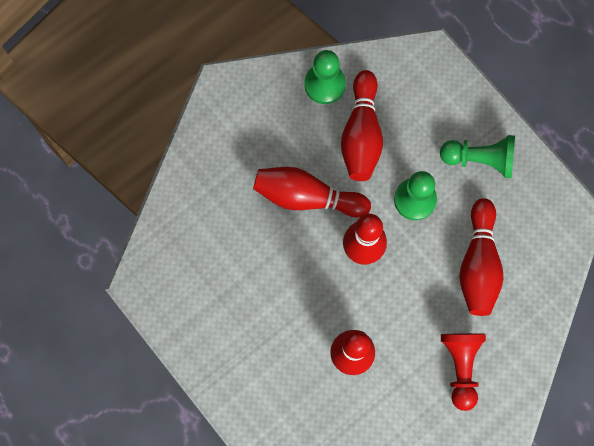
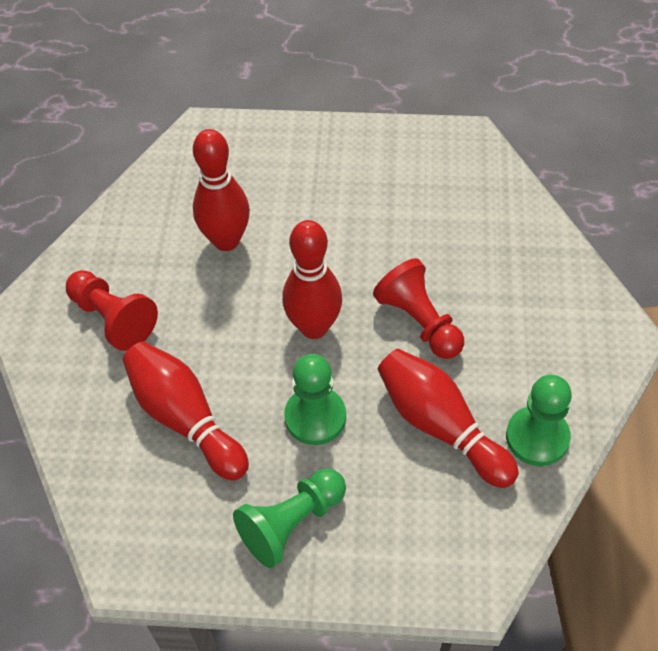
camera: 135 degrees right, 20 degrees down
(307, 197) = (419, 322): red bowling pin -> red pawn

